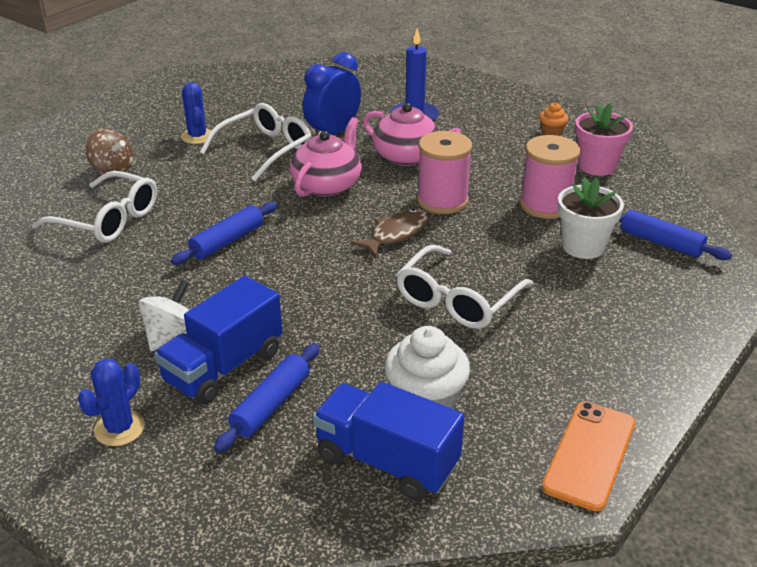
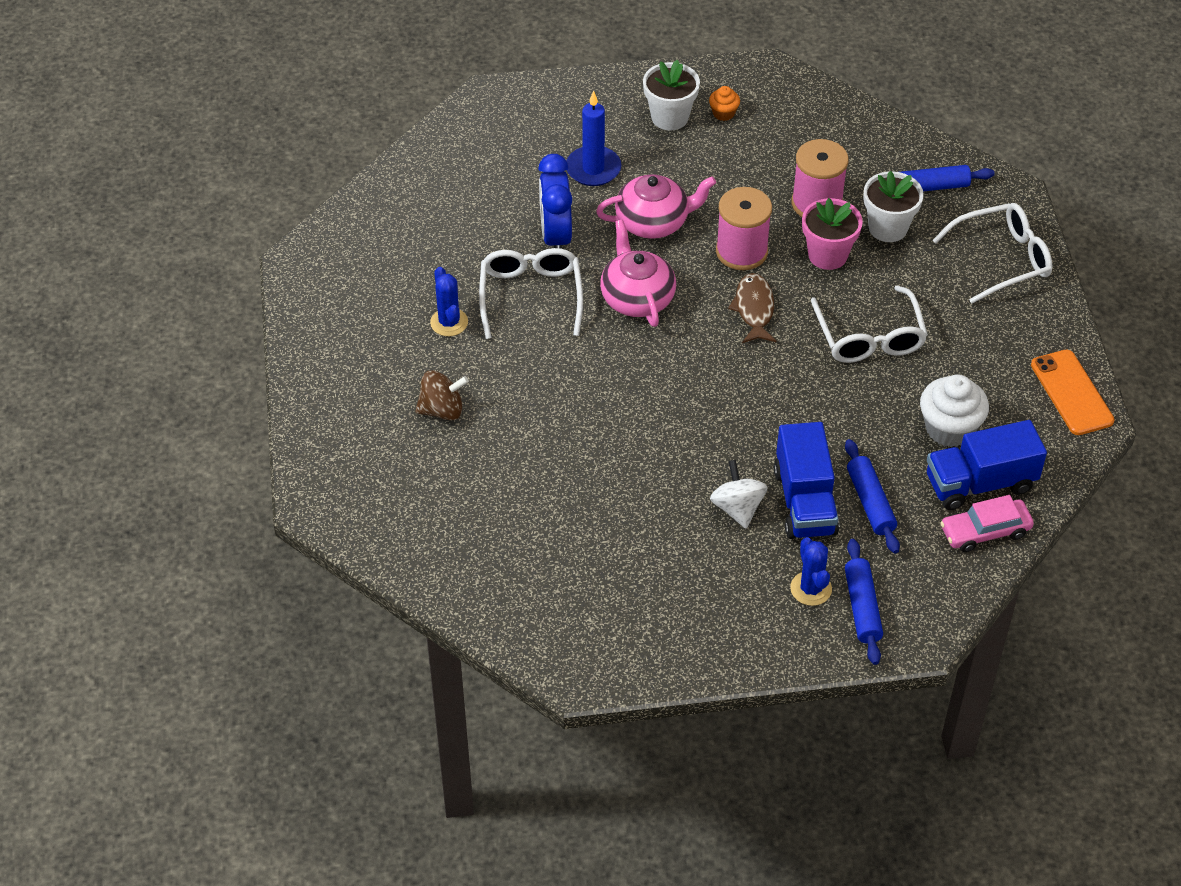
camera: 45 degrees left, 15 degrees up
(108, 220) = (527, 457): white glasses -> white glasses (1002, 259)
(197, 136) = (449, 322): blue cactus -> blue cactus turned 45 degrees clockwise
(227, 241) = (648, 407): blue rolling pin -> blue rolling pin (862, 607)
(329, 503) = (985, 531): none -> pink car
(509, 118) = (669, 117): none -> white flower pot
(597, 166) = (802, 132): pink flower pot -> pink flower pot (827, 255)

